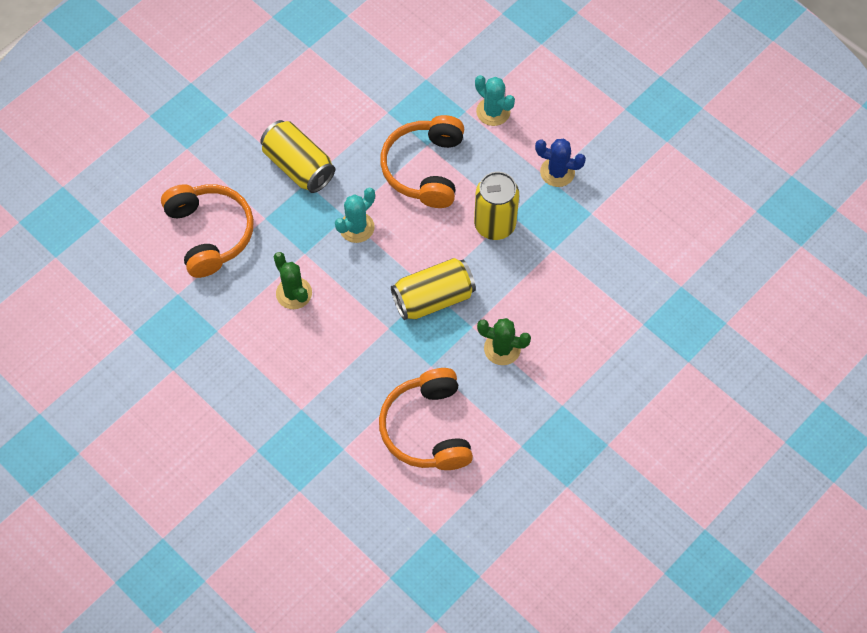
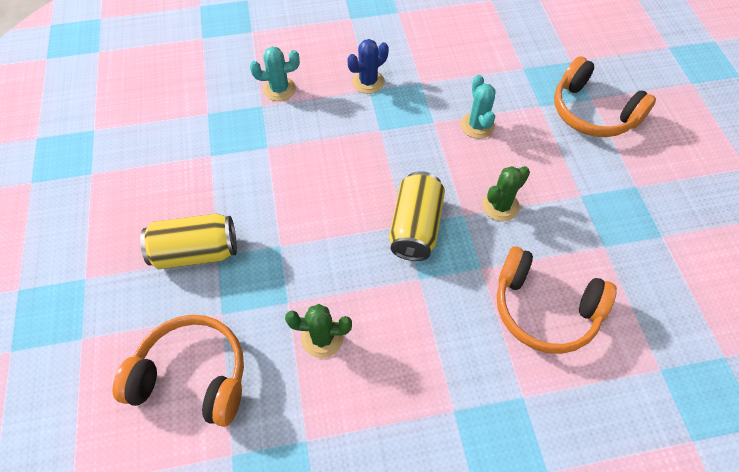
camera: 55 degrees left, 5 degrees down
(356, 227) = (298, 243): turquoise cactus -> turquoise cactus (477, 125)
(424, 168) = (287, 161): orange headphones -> orange headphones (592, 112)
(495, 225) = (380, 145): yellow can -> none

